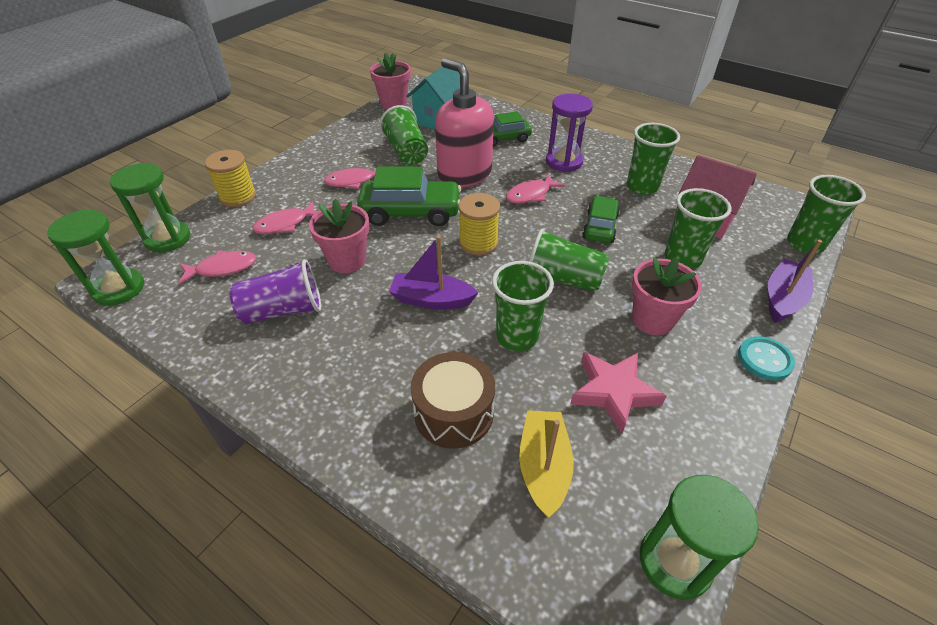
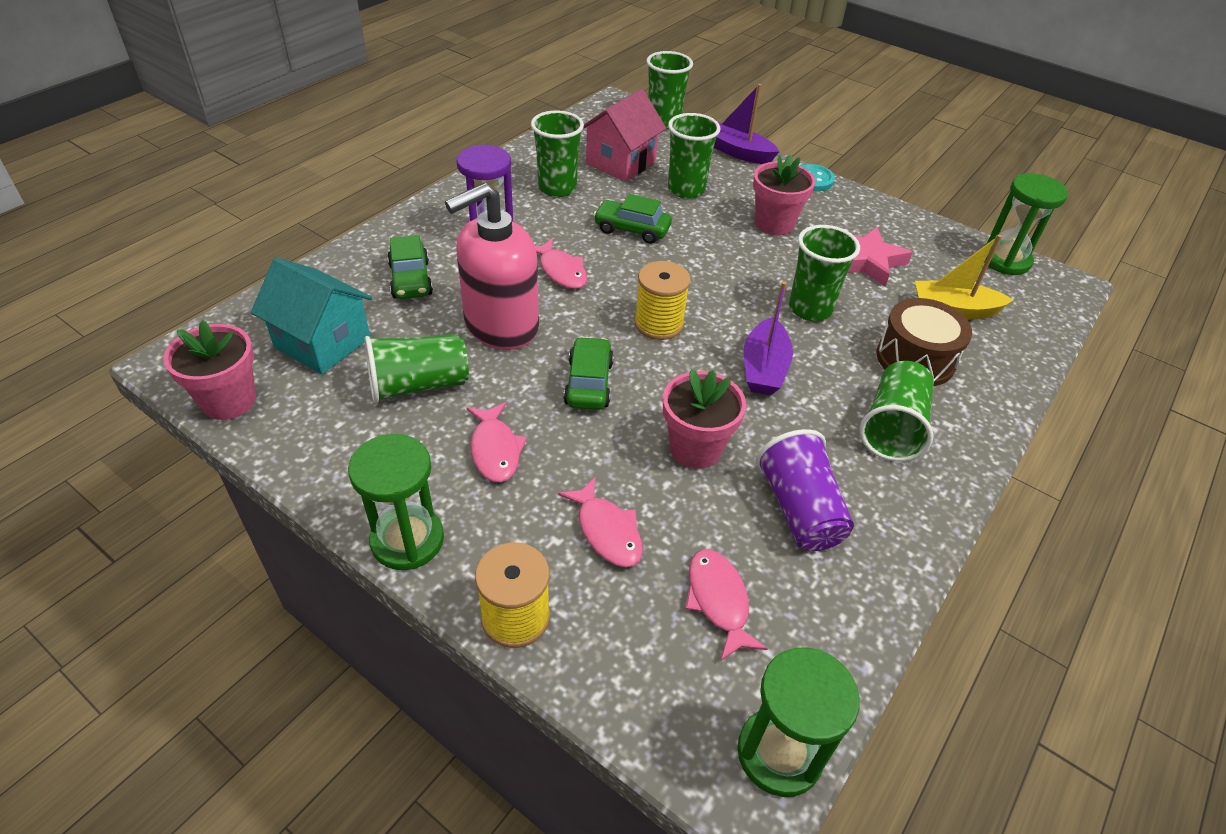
camera: 90 degrees left, 0 degrees up
(168, 239) = (640, 710): green hourglass -> green hourglass (407, 540)
(411, 212) = (588, 383): green car -> green car, size x0.63
(563, 279) = (721, 268): green cup -> green cup (892, 427)

